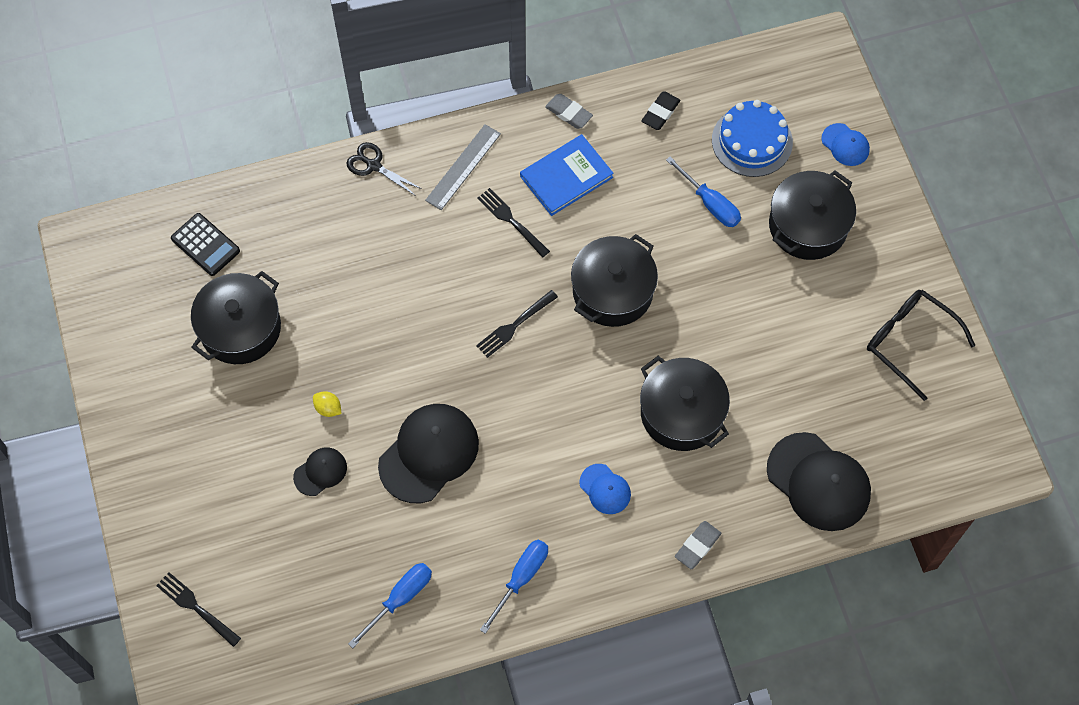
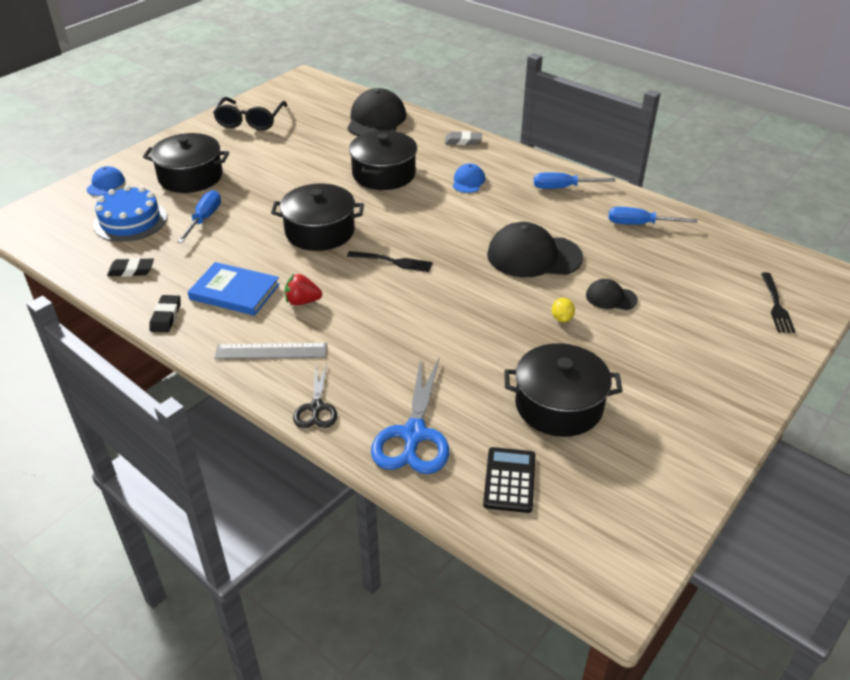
camera: 125 degrees left, 25 degrees down
(295, 212) = (414, 435): none -> blue scissors
(511, 221) = (302, 301): black fork -> red strawberry
(568, 113) = (166, 316): grey eraser -> black eraser

